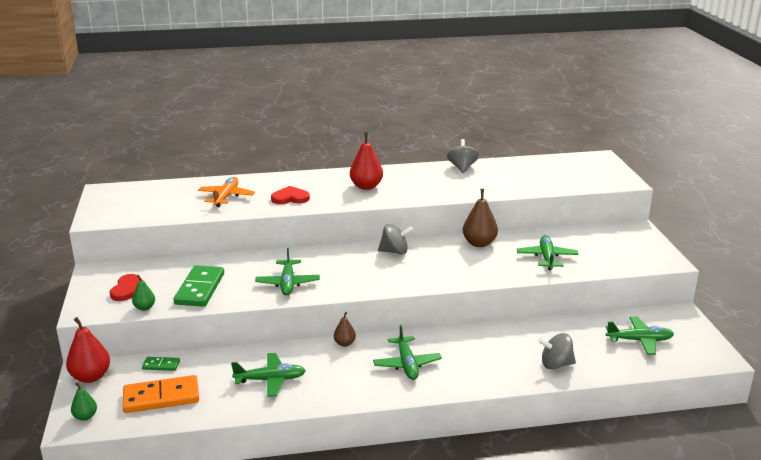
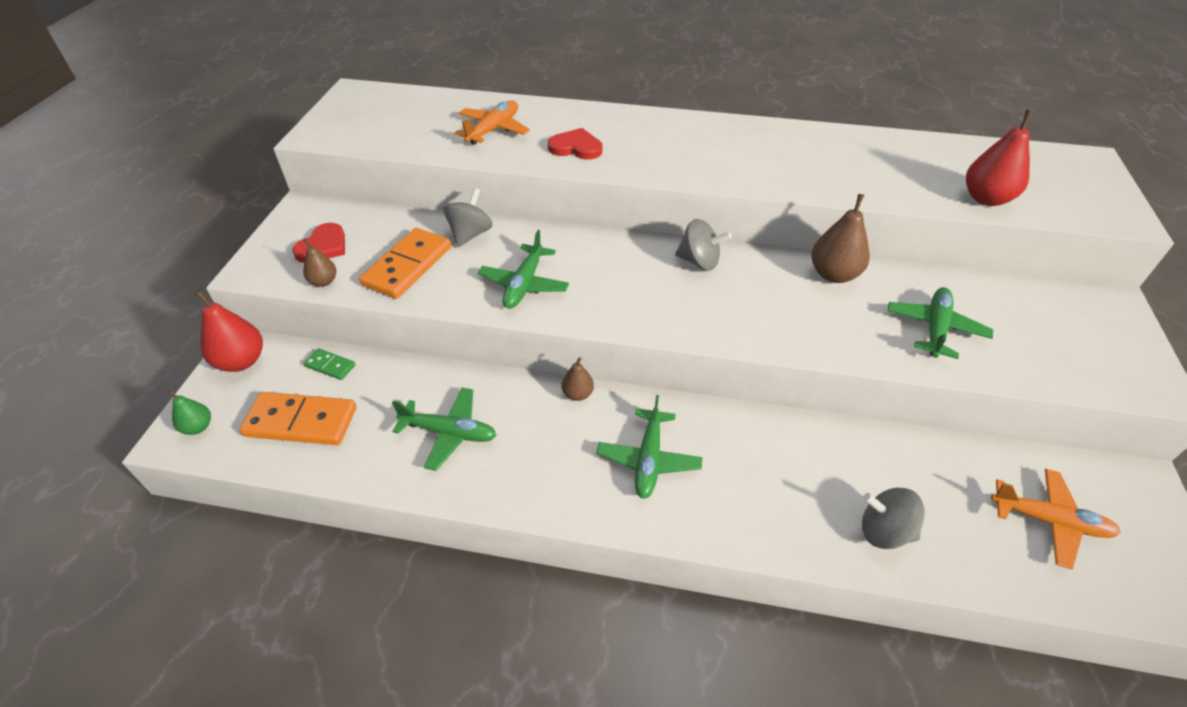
camera: 20 degrees right, 20 degrees up
(144, 307) = (324, 281): green pear -> brown pear
(200, 289) = (408, 266): green domino -> orange domino
(366, 186) = (692, 148): red pear -> red pear (986, 199)
(462, 168) = (850, 140): grey spinning top -> grey spinning top (470, 234)
(639, 340) = (1049, 521): green plane -> orange plane

